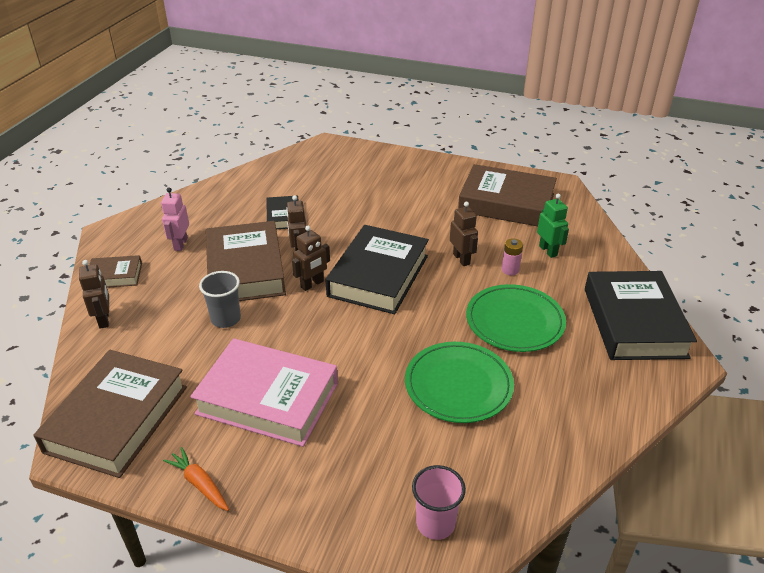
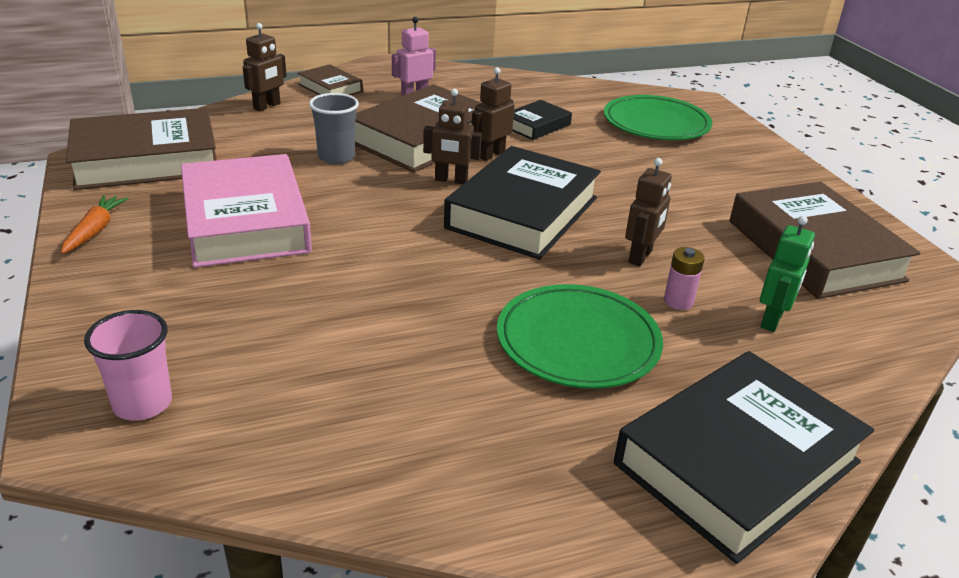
camera: 50 degrees right, 5 degrees down
(378, 276) = (522, 213): black book -> black book turned 45 degrees counterclockwise
(458, 385) = (399, 337): green plate -> green plate (656, 123)

